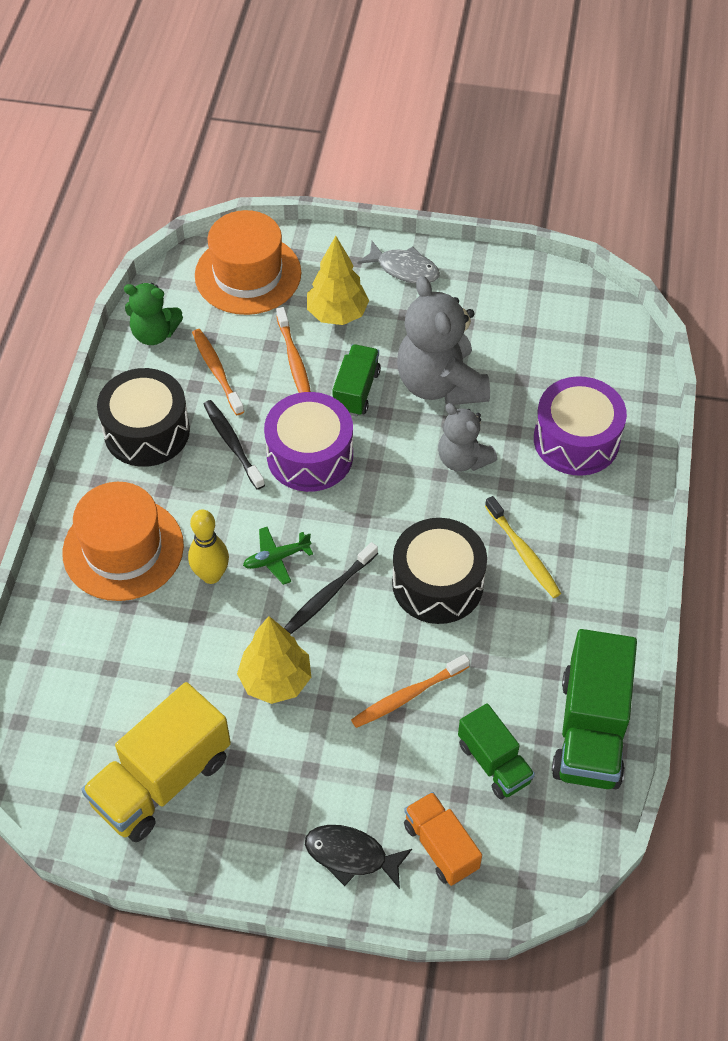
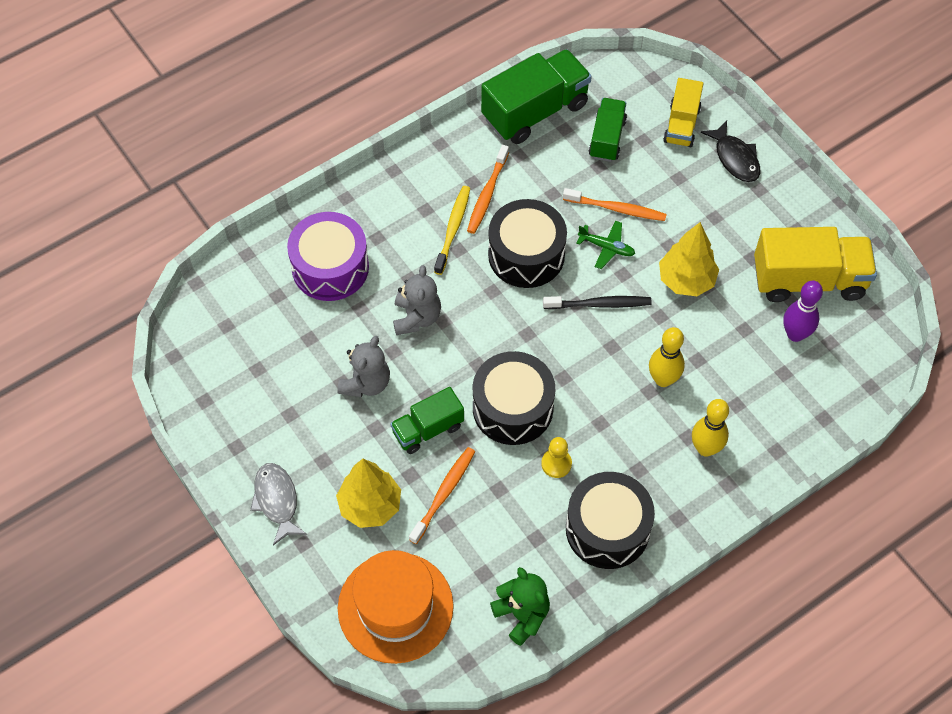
camera: 135 degrees left, 5 degrees up
(123, 549) = (705, 448): orange hat -> yellow bowling pin
(129, 713) = (795, 334): none -> purple bowling pin
(217, 371) = (508, 535): orange toothbrush -> orange toothbrush (487, 194)
(232, 444) = (556, 464): black toothbrush -> yellow pawn
(276, 558) = (609, 355): green plane -> green plane (606, 247)
(310, 455) = (513, 408): purple drum -> black drum
(440, 384) = (366, 383): grey teddy bear -> grey teddy bear, size x0.59
(440, 846) = (681, 125): orange truck -> yellow truck

